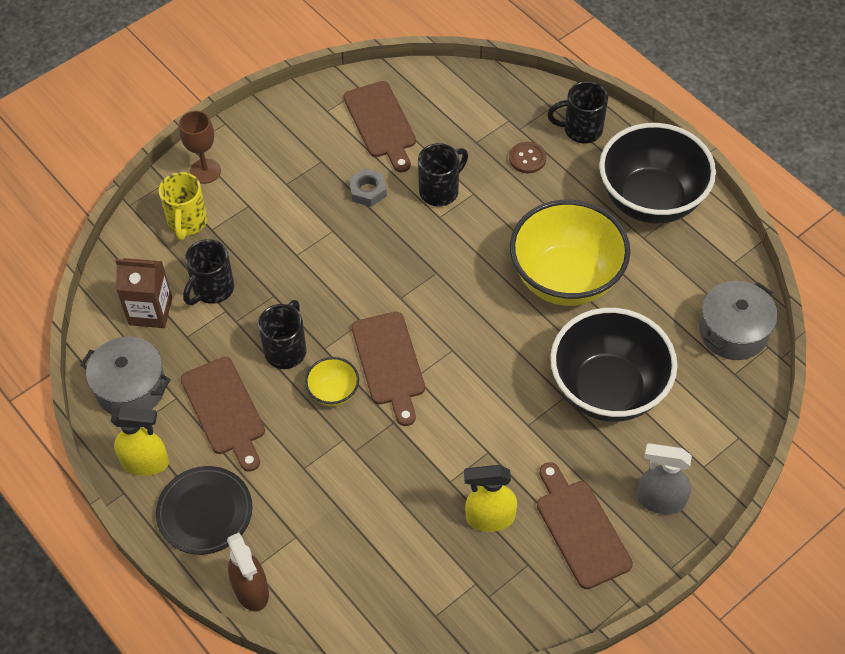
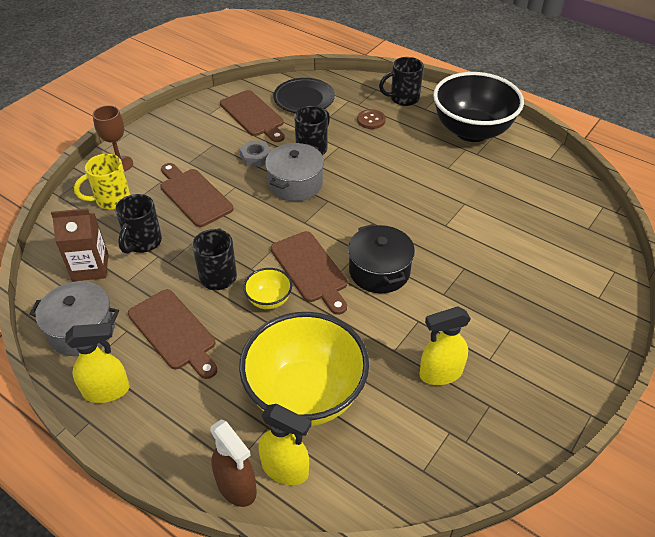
camera: 15 degrees left, 10 degrees down
(187, 222) = (111, 200): yellow mug -> yellow mug turned 75 degrees clockwise
(205, 512) = (174, 423): black plate -> black plate (304, 99)
(302, 584) = (285, 469): none -> yellow spray bottle
(466, 381) = (379, 271): none -> black pot
(566, 279) = (431, 188): yellow bowl -> yellow bowl (305, 395)
(580, 529) = (522, 366): brown cutting board -> brown cutting board (194, 195)
(608, 390) = (496, 257): black bowl -> none
(660, 500) = (577, 330): grey spray bottle -> none
(733, 331) = (572, 201): grey pot -> grey pot (295, 184)

